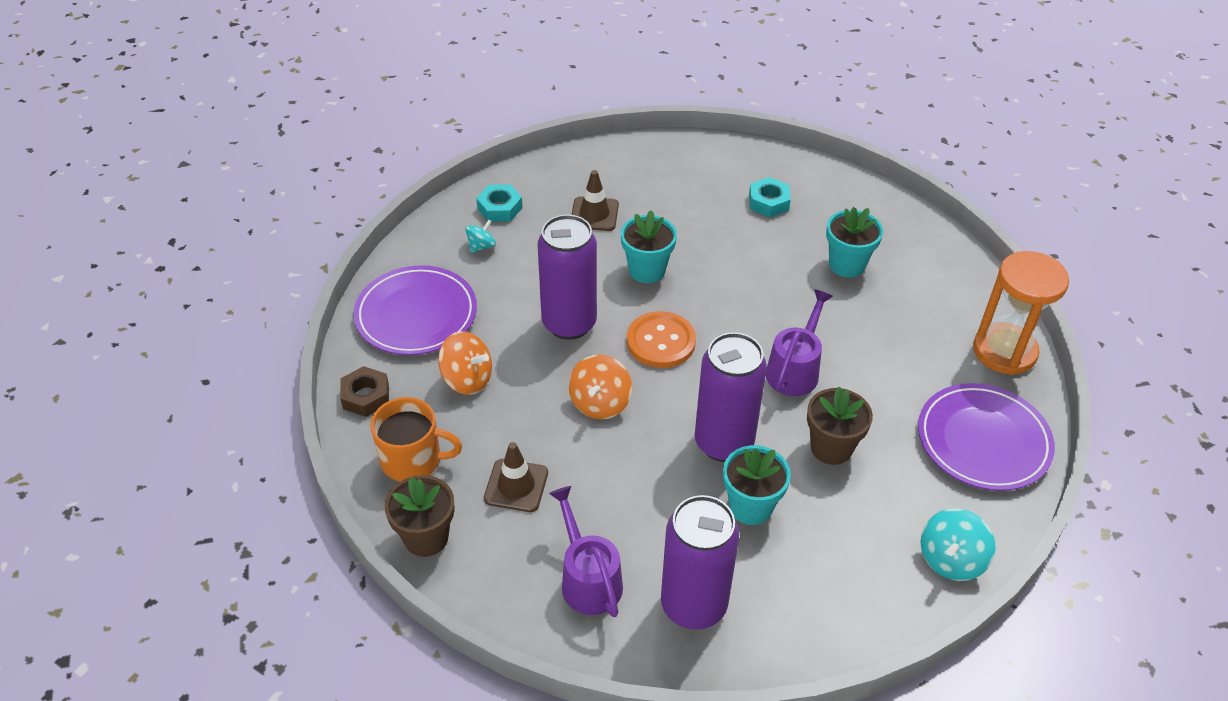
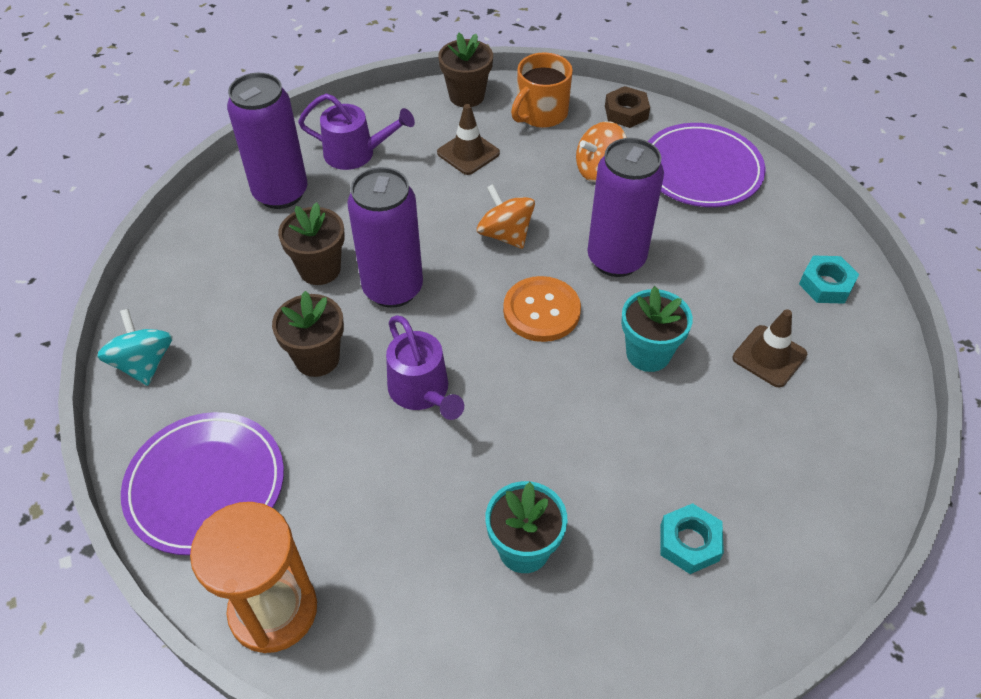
camera: 125 degrees right, 5 degrees up
(481, 246) = (770, 246): turquoise spinning top -> none
(750, 506) = (320, 269): turquoise flower pot -> brown flower pot

